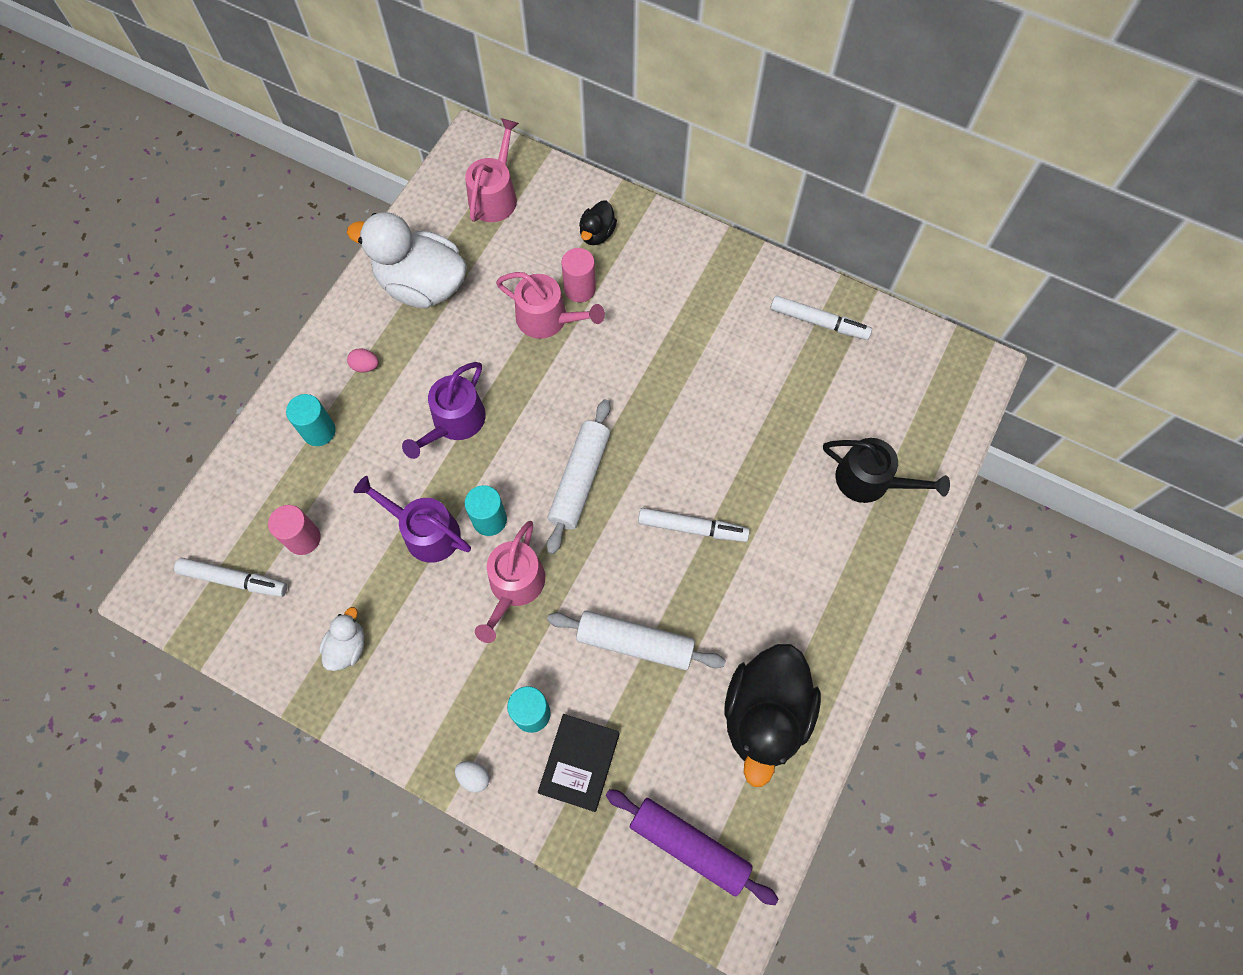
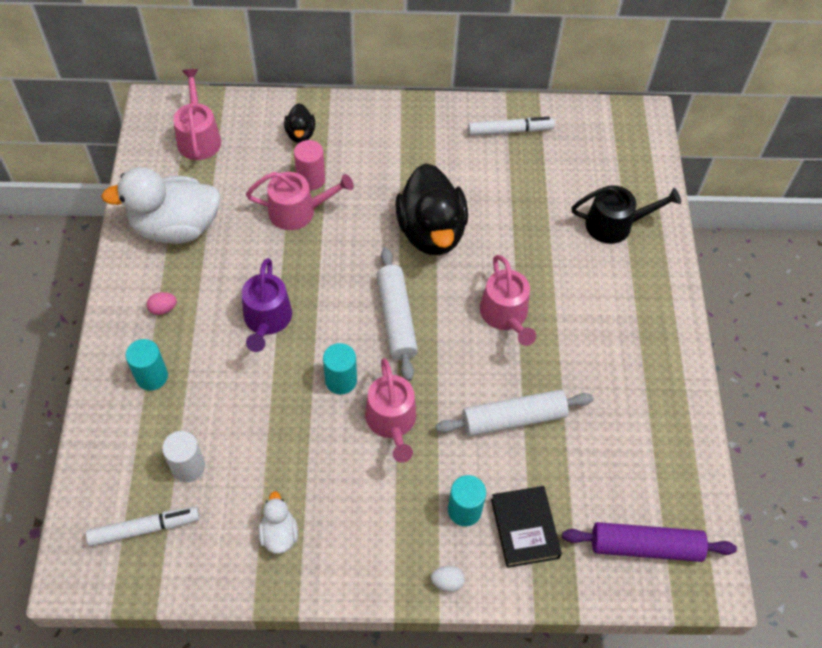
camera: 30 degrees left, 10 degrees down
(303, 538) = (188, 467): pink cylinder -> white cylinder
(425, 532) = (292, 414): purple watering can -> none
(692, 528) = (505, 315): white marker -> pink watering can
(765, 715) = (642, 424): black duck -> black duck (431, 232)

